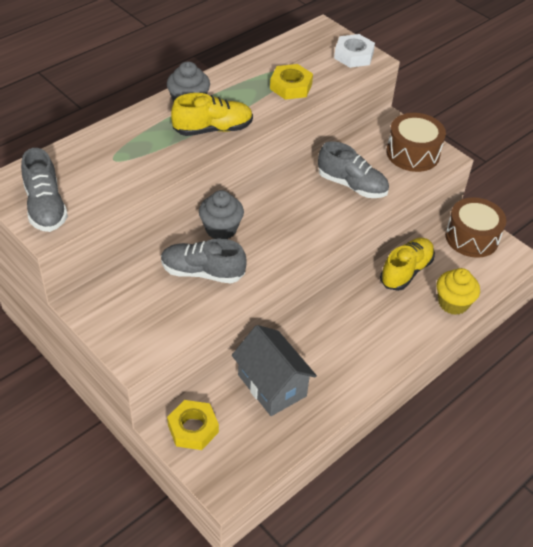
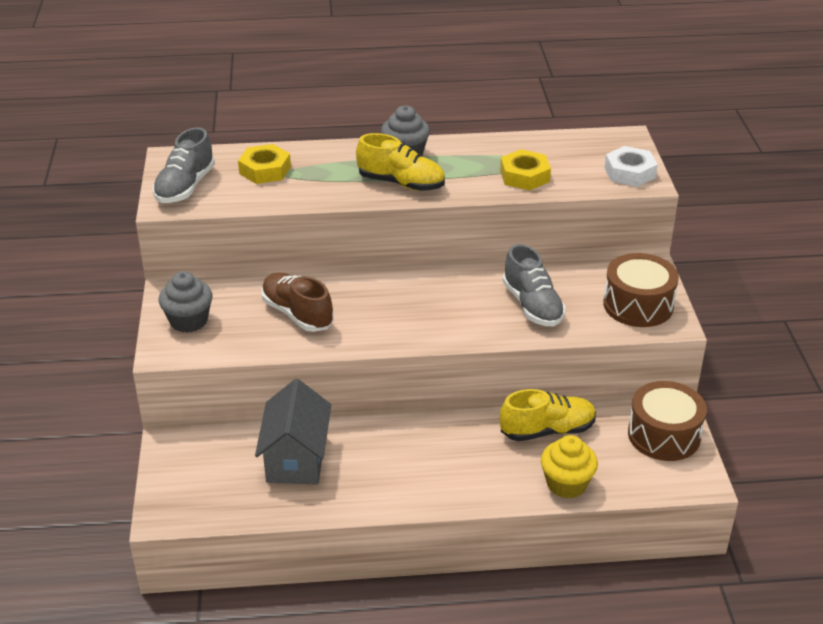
camera: 40 degrees right, 10 degrees down
(193, 428) = (189, 455): yellow nut -> yellow nut (265, 170)
(202, 272) = (297, 314): grey shoe -> brown shoe
(221, 229) = (355, 287): grey cupcake -> grey cupcake (188, 321)

